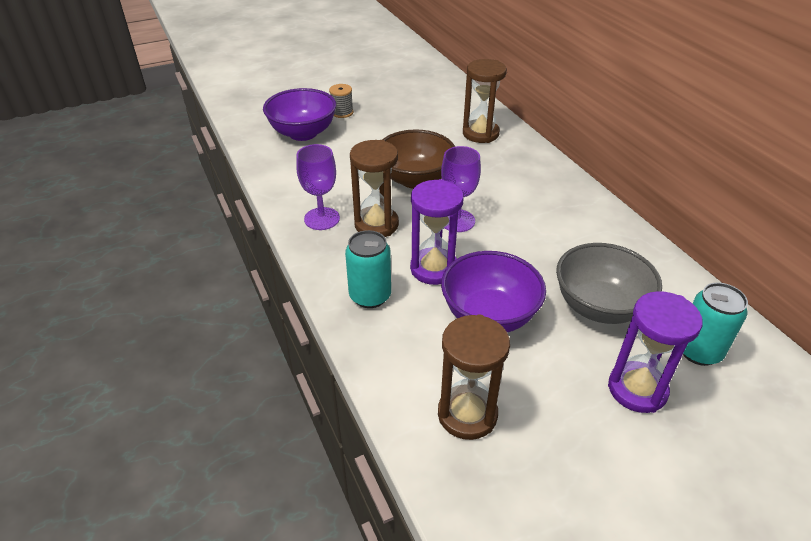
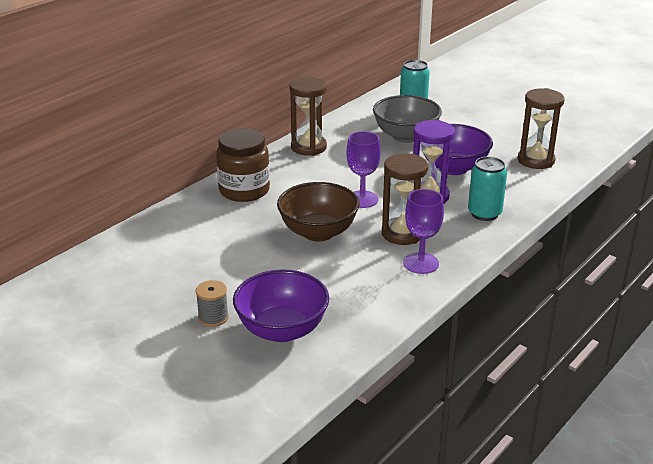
camera: 115 degrees left, 10 degrees down
(480, 133) = (206, 216): brown hourglass -> brown hourglass (308, 147)
(516, 159) = (244, 190): none -> brown jar
(637, 389) = (461, 120): purple hourglass -> none

